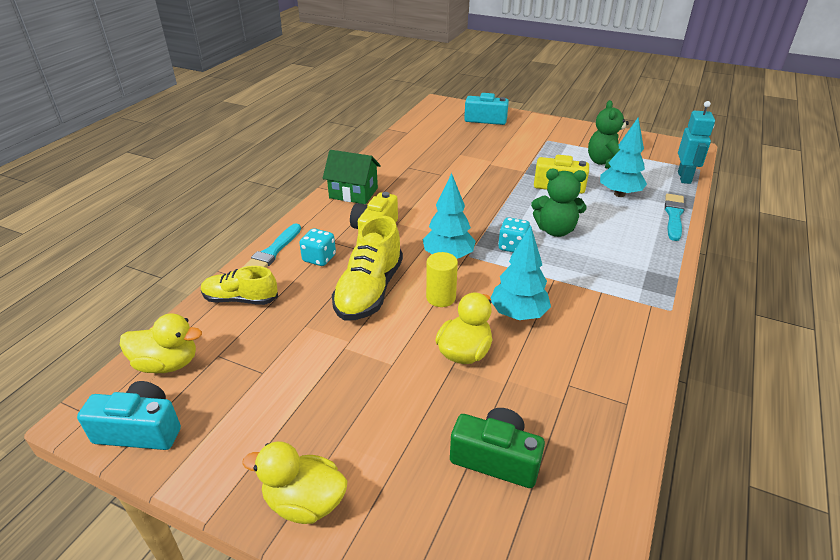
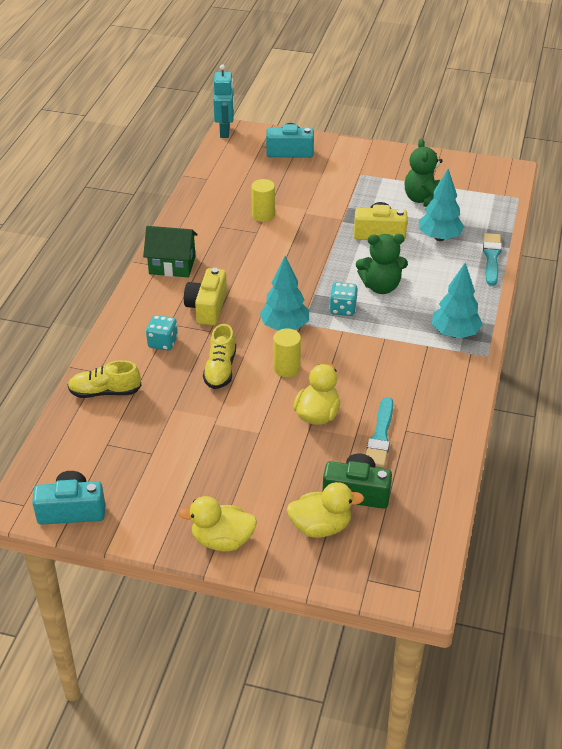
camera: 10 degrees left, 5 degrees up
(167, 364) = (67, 456): yellow duck -> yellow duck (321, 527)
(272, 252) = (115, 341): turquoise brush -> turquoise brush (380, 436)
(369, 291) = (220, 369): yellow shoe -> yellow shoe, size x0.64
(450, 162) = (263, 215): none -> yellow cylinder
(518, 314) = (357, 376): turquoise tree -> turquoise tree (454, 333)
(684, 177) = (503, 210): turquoise robot -> turquoise robot (225, 132)

